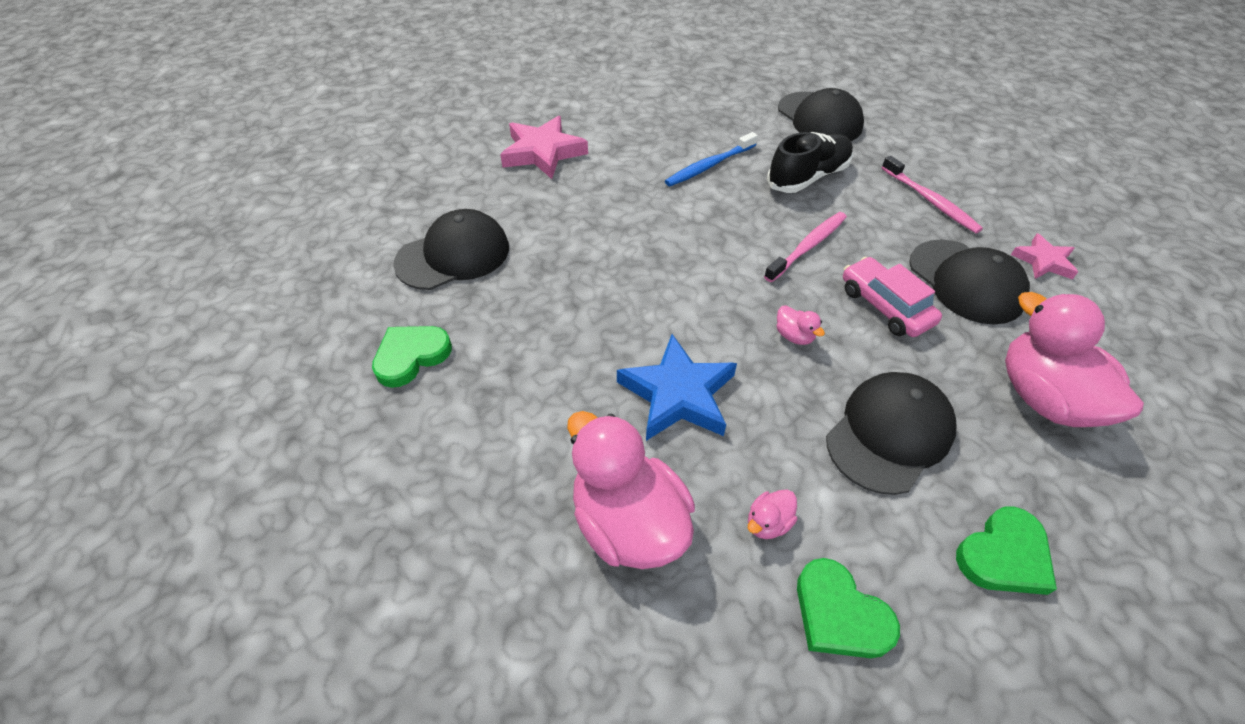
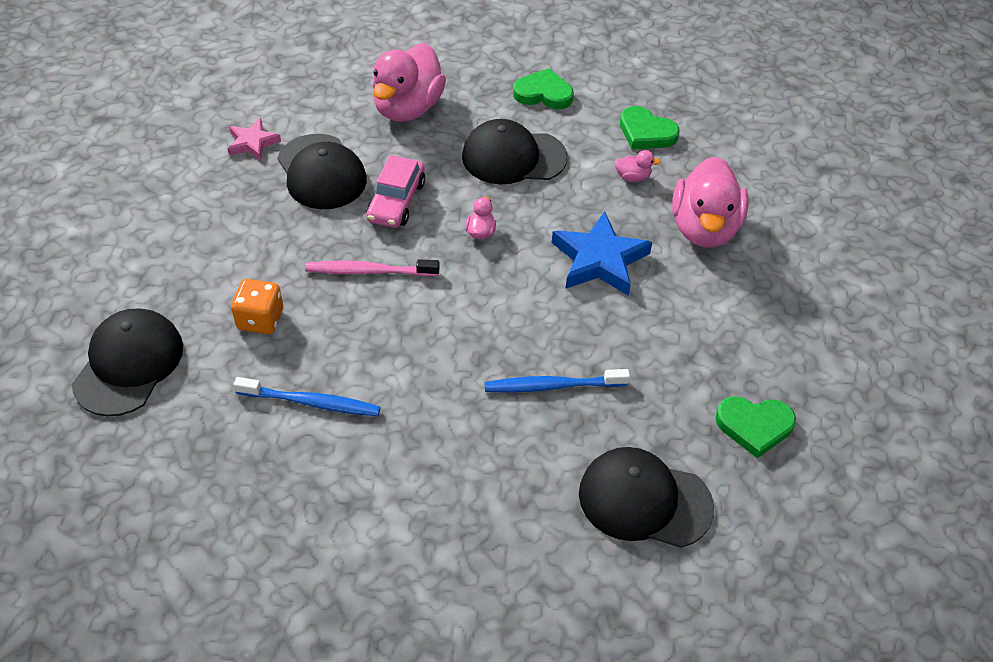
camera: 135 degrees left, 0 degrees up
(543, 152) = (429, 567): pink star -> none
(589, 273) = (552, 386): none -> blue toothbrush
(807, 177) = (260, 319): black shoe -> orange dice
(839, 614) = (646, 133): green heart -> green heart turned 120 degrees clockwise
(930, 201) = (223, 226): pink toothbrush -> none
(966, 282) = (321, 172): black cap -> black cap turned 135 degrees clockwise

